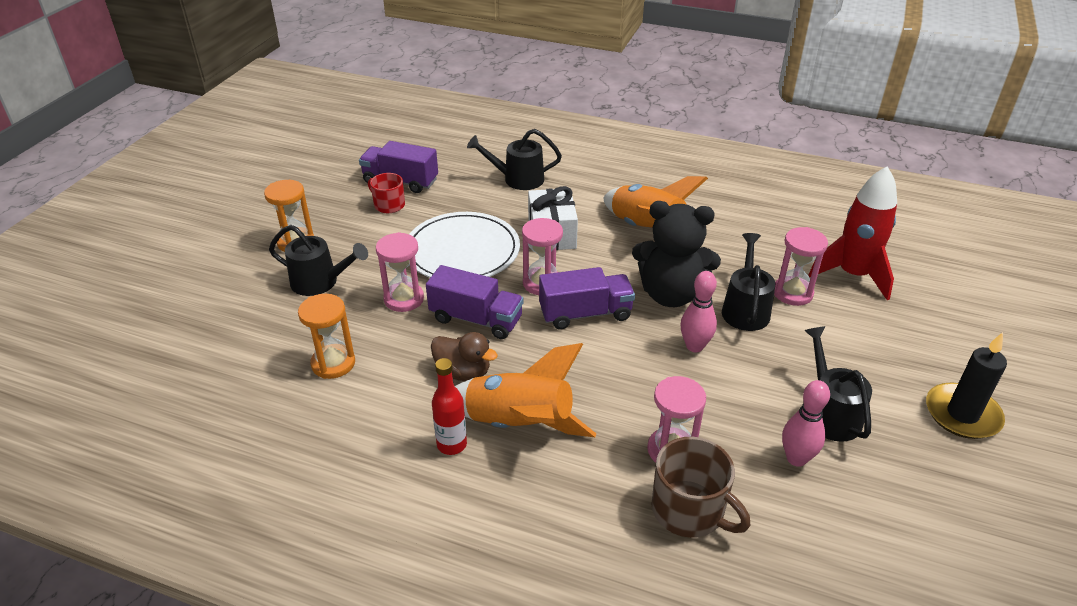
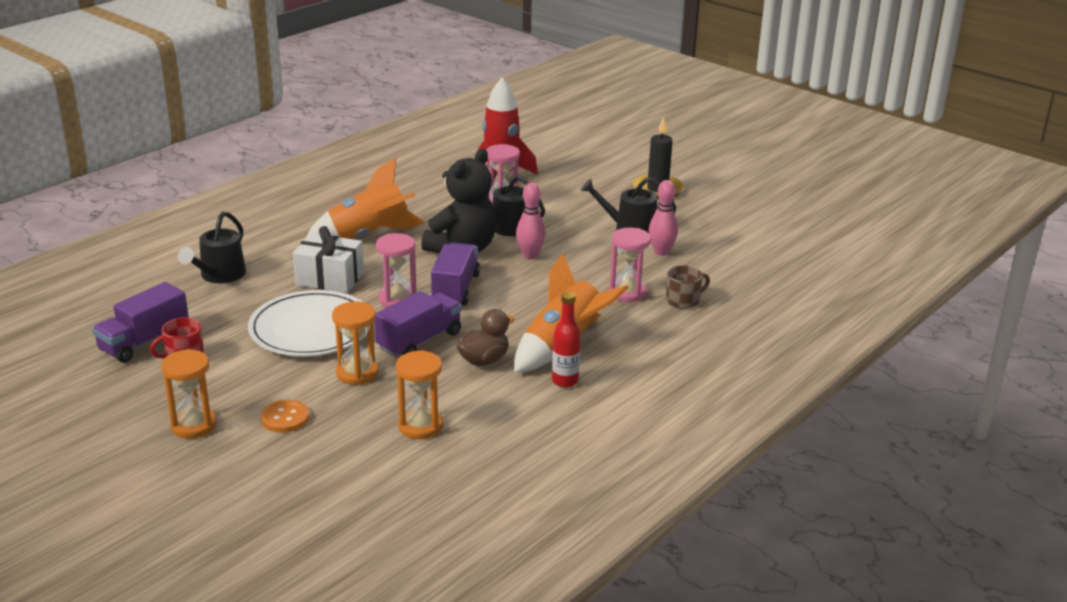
camera: 70 degrees left, 10 degrees down
(320, 282) = (285, 418): black watering can -> orange button
(404, 299) = (357, 373): pink hourglass -> orange hourglass
(689, 510) = (683, 300): brown mug -> brown mug, size x0.63

